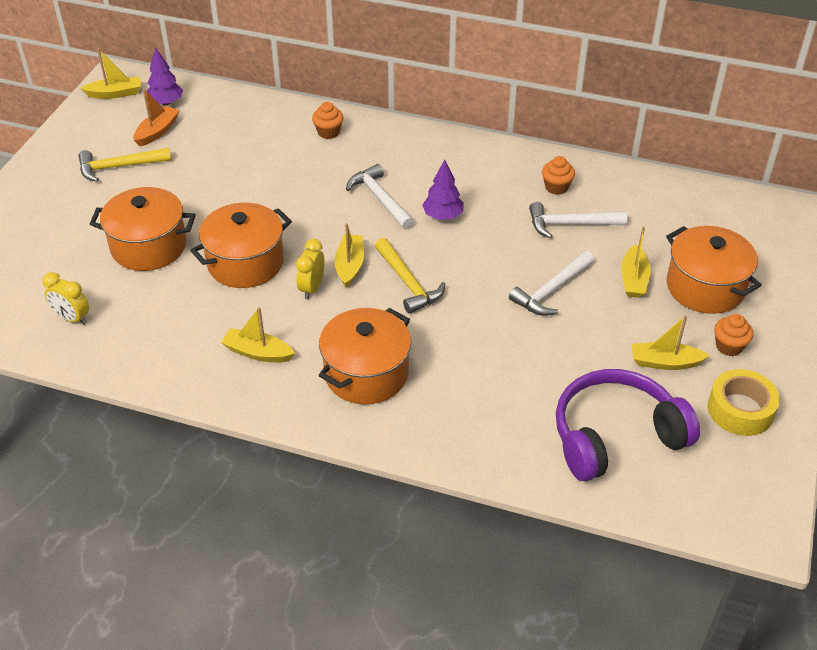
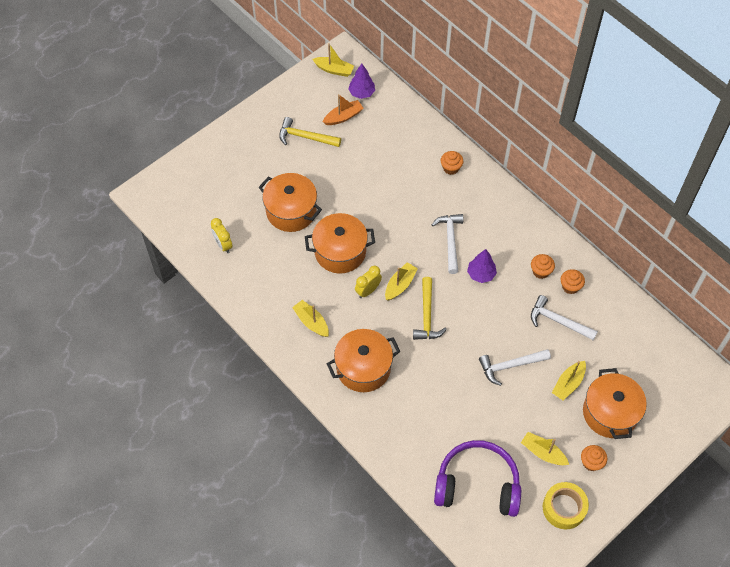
camera: 30 degrees right, 15 degrees up
(511, 186) = (540, 271): none -> orange cupcake

